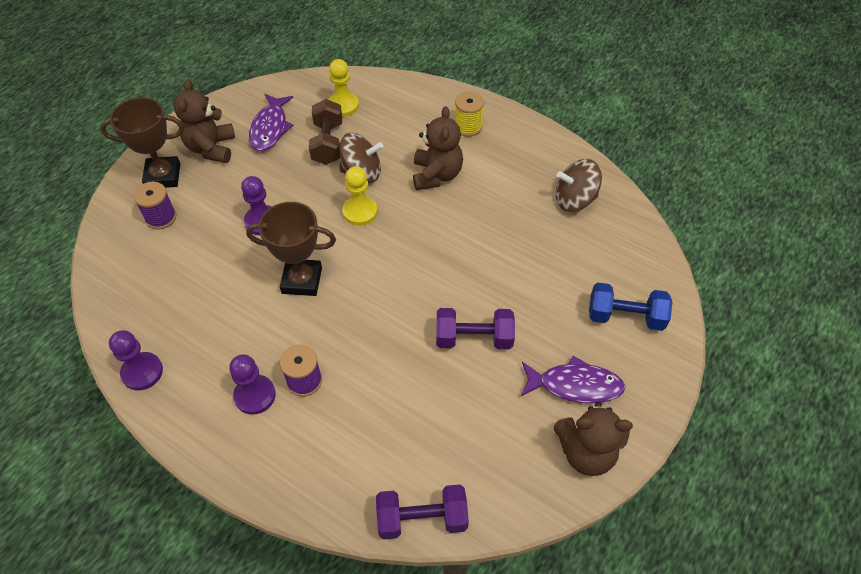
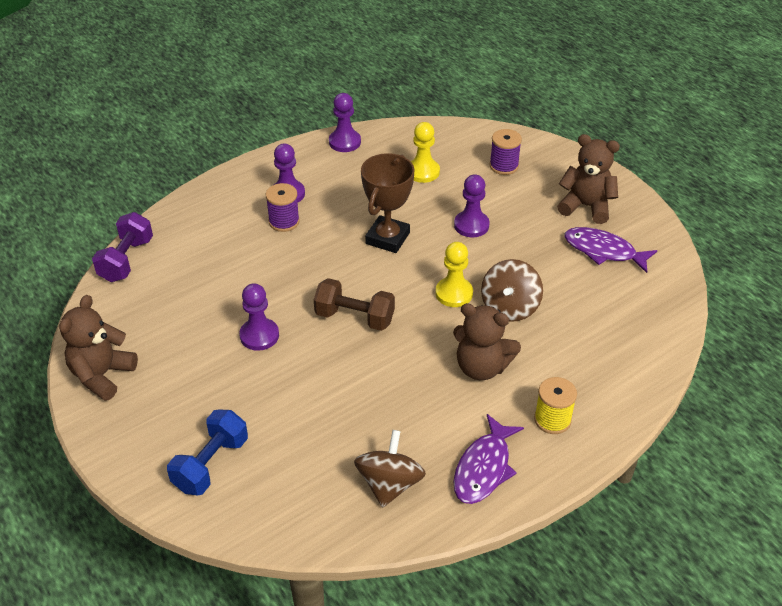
camera: 110 degrees right, 10 degrees down
(163, 176) = (557, 172): brown trophy -> none
(328, 143) = (565, 290): brown dumbbell -> brown dumbbell (354, 317)
(343, 105) = (625, 315): yellow pawn -> yellow pawn (423, 172)
(473, 338) = (259, 335): purple dumbbell -> purple pawn
(575, 385) = (166, 392): purple fish -> purple fish (484, 468)

